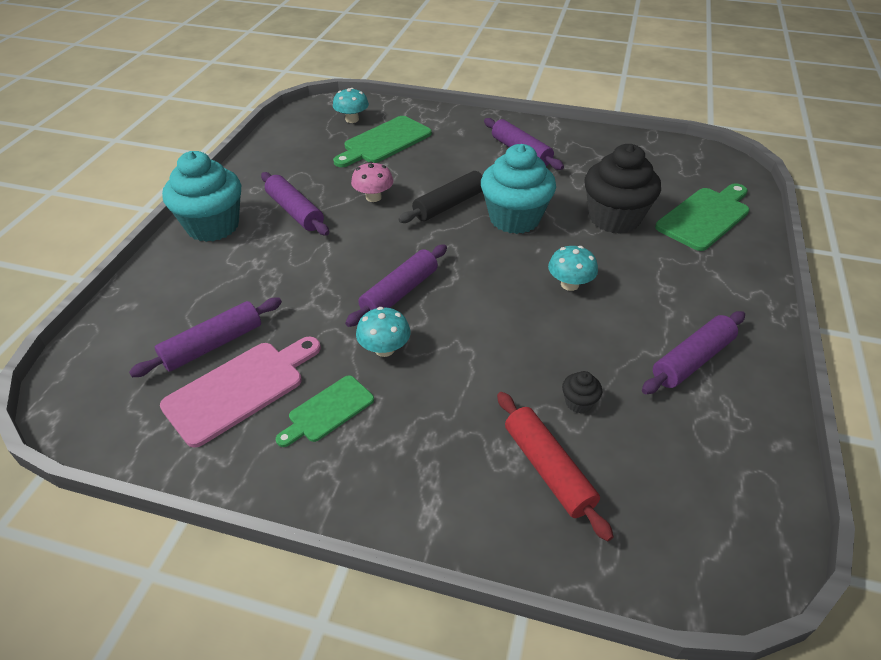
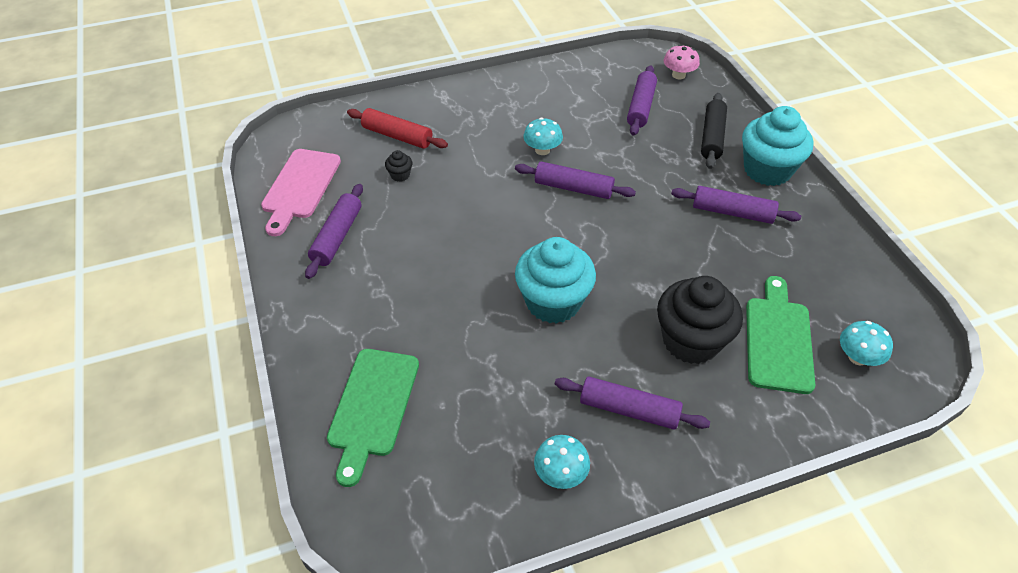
camera: 145 degrees right, 5 degrees up
(240, 389) = (594, 96): pink cutting board -> pink cutting board (300, 187)
(328, 411) = (537, 108): green cutting board -> none
(373, 197) = (694, 260): pink mushroom -> pink mushroom (678, 75)
(399, 293) = (573, 188): purple rolling pin -> purple rolling pin turned 75 degrees counterclockwise
(449, 205) = (623, 287): black rolling pin -> black rolling pin (712, 137)
(569, 284) = (458, 256): turquoise mushroom -> turquoise mushroom (560, 473)
(614, 218) = (463, 353): black cupcake -> black cupcake (691, 341)

